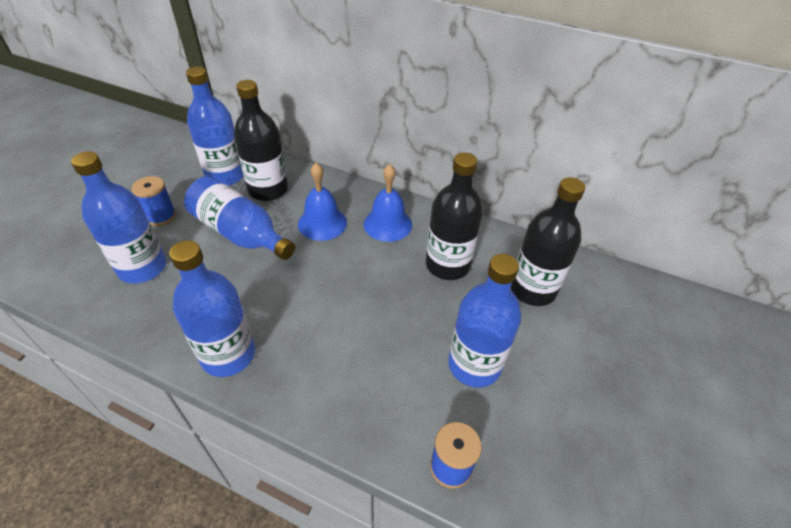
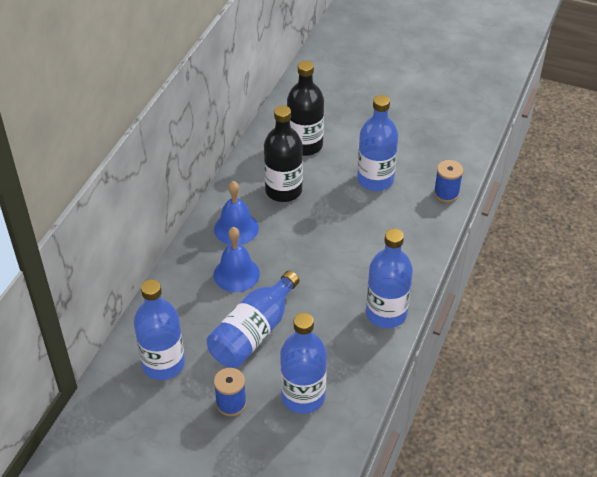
camera: 90 degrees left, 0 degrees up
(268, 190) = (187, 322): black bottle -> none

